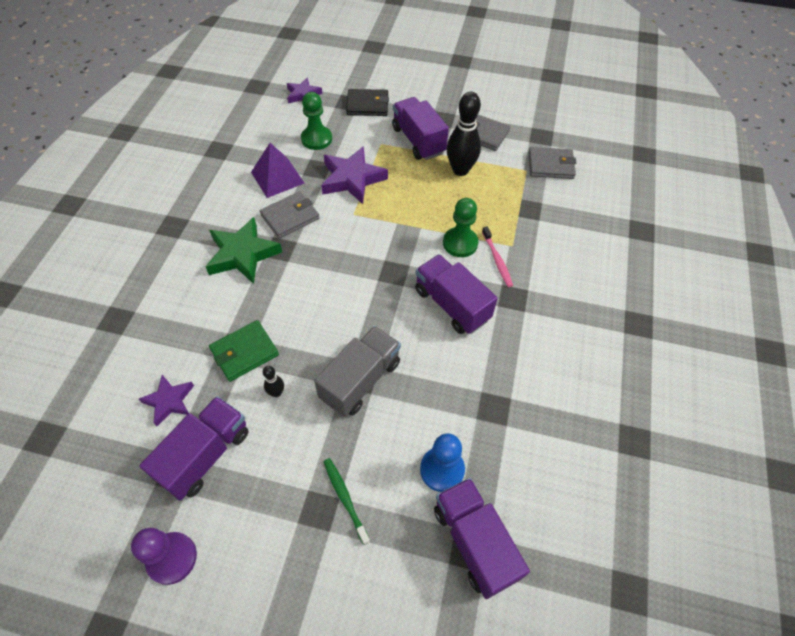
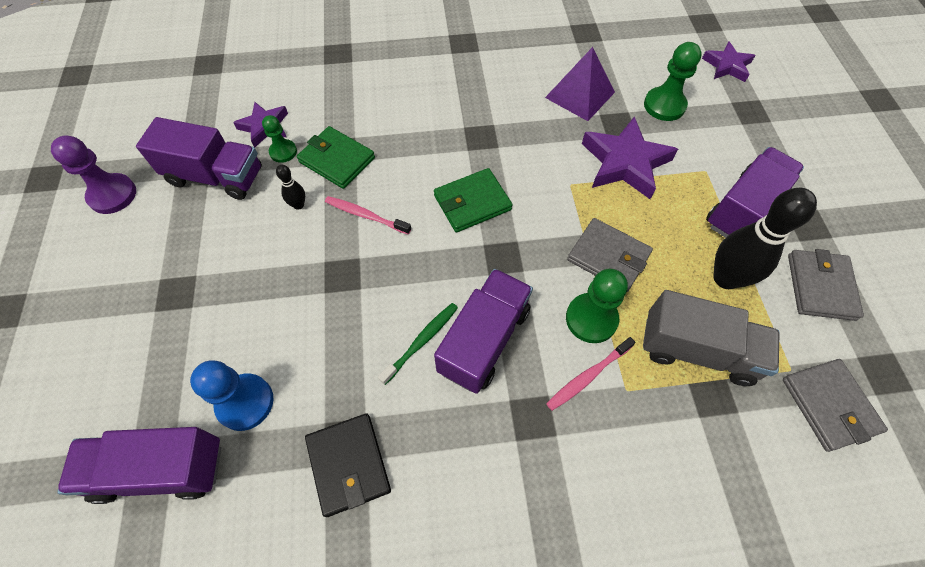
camera: 70 degrees right, 5 degrees up
(210, 392) = (283, 152): none -> green pawn
(243, 254) = (457, 109): green star -> none
(290, 217) = (530, 128): grey wallet -> grey wallet (608, 257)
(314, 346) = (366, 215): none -> pink toothbrush
(338, 274) = (472, 203): none -> green wallet
(345, 499) = (191, 313): green toothbrush -> green toothbrush (421, 342)
(360, 380) = (337, 276): grey truck -> grey truck (697, 350)
(367, 105) = (763, 132): black wallet -> black wallet (348, 464)
(474, 542) = (160, 469): purple truck -> purple truck turned 135 degrees counterclockwise

